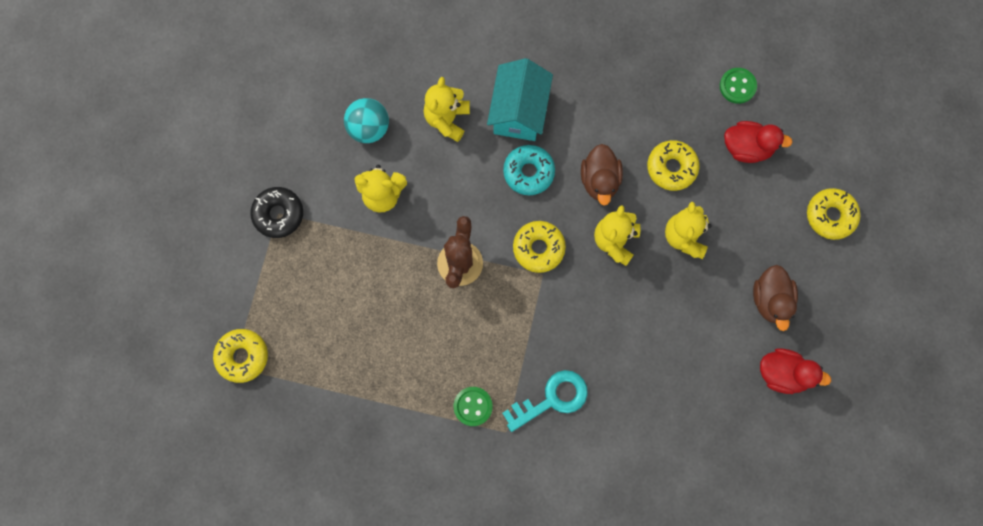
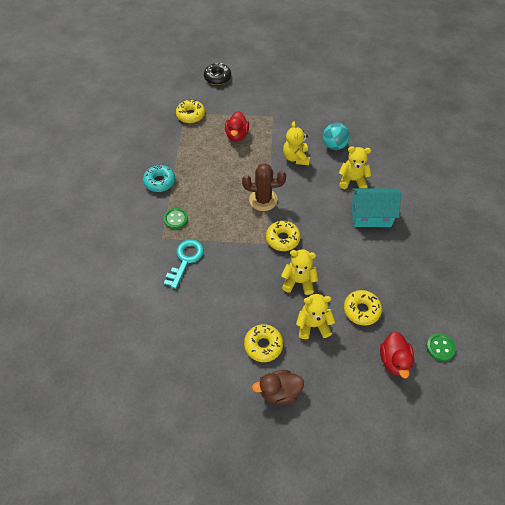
camera: 80 degrees right, 20 degrees down
(278, 214) = (272, 116): black donut -> black donut (217, 78)
(528, 172) = (331, 226): turquoise donut -> turquoise donut (159, 182)
(552, 399) = (185, 260): turquoise key -> turquoise key turned 120 degrees counterclockwise
(599, 180) = (338, 267): brown duck -> none
(782, 373) = (224, 407): red duck -> red duck (237, 135)
(830, 216) = (358, 431): yellow donut -> yellow donut (263, 345)

